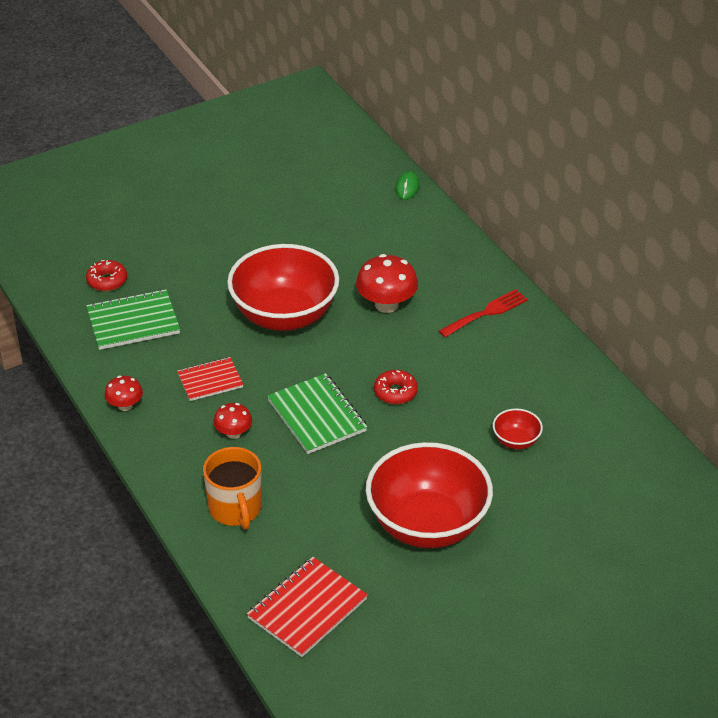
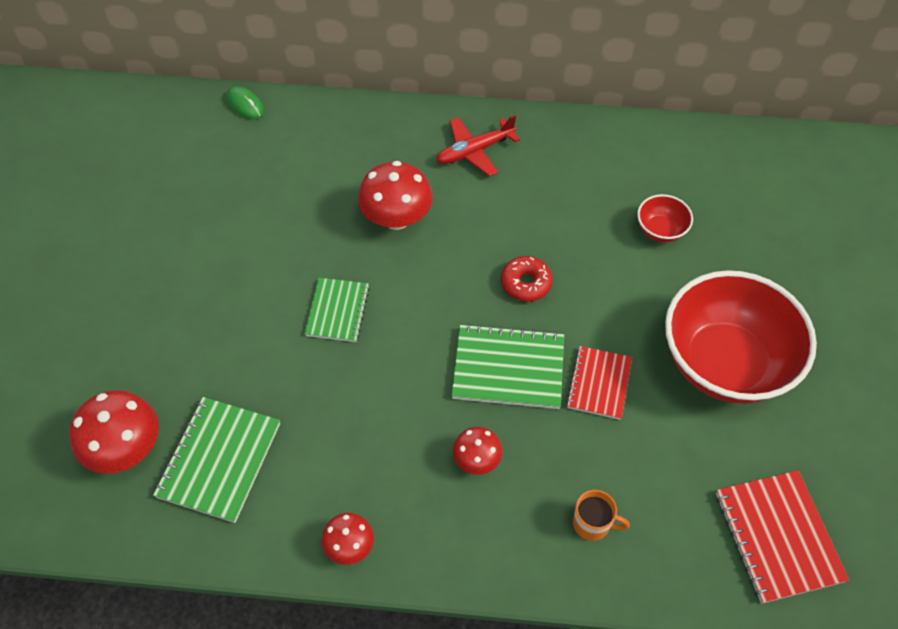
camera: 55 degrees left, 15 degrees up
(107, 281) = (126, 449): red donut -> red mushroom
(210, 380) = (378, 436): red notebook -> red notebook (599, 383)
(235, 509) = (592, 524): orange mug -> orange mug, size x0.55
(284, 316) = (337, 311): red bowl -> green notebook
(486, 313) = (474, 151): red fork -> red plane

